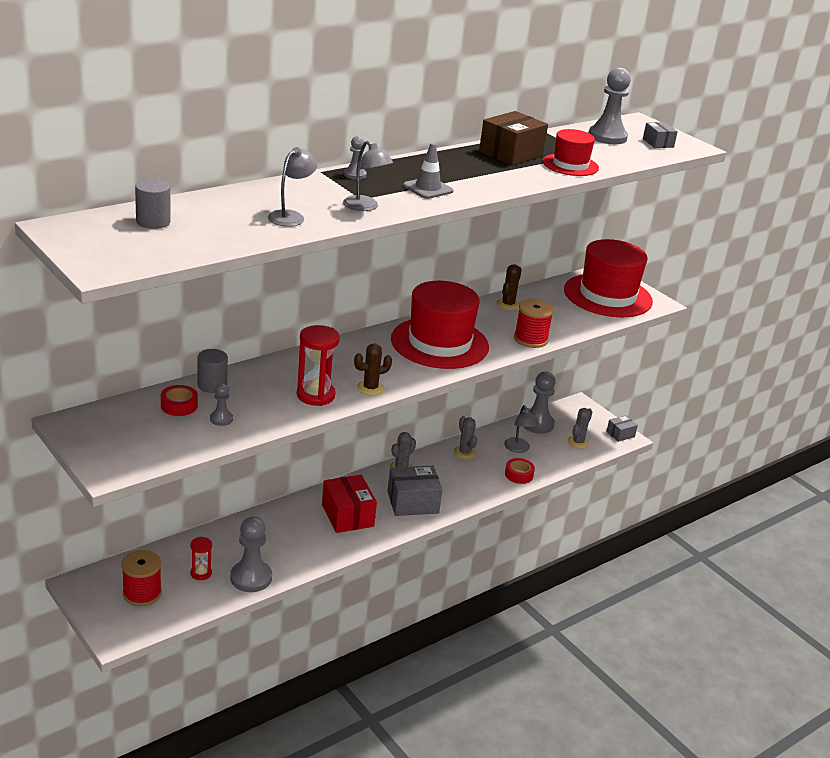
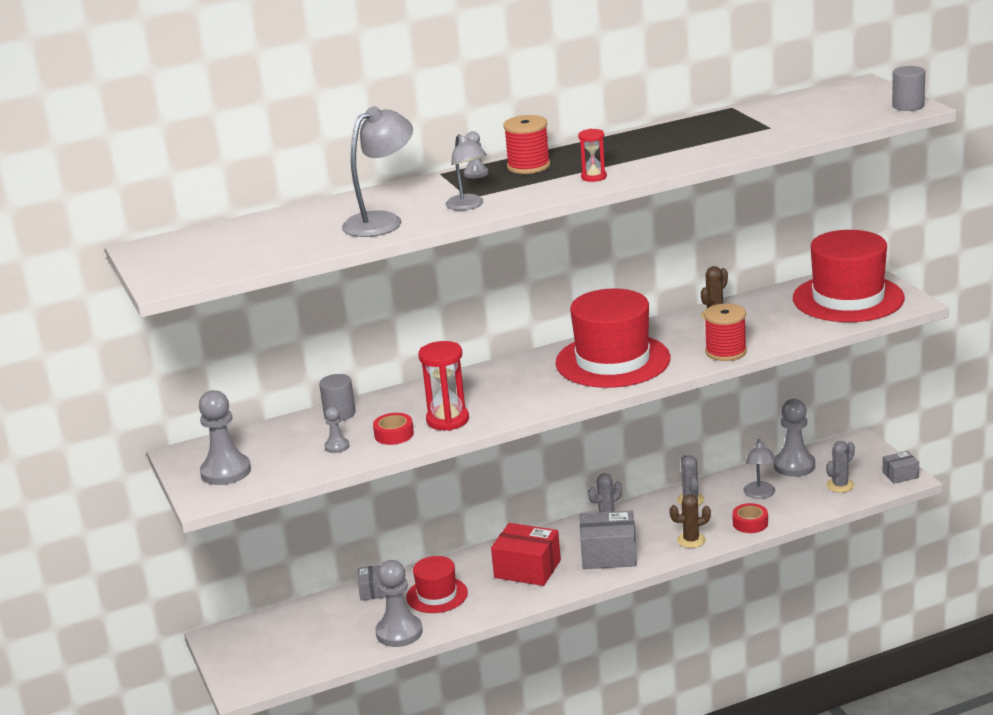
camera: 20 degrees right, 5 degrees down
(142, 593) = (279, 647): red spool -> red spool (528, 166)
(153, 222) = (237, 236): grey cylinder -> grey cylinder (908, 106)
(179, 405) = (298, 435): red tape -> red tape (394, 434)
(201, 573) = (346, 627): red hourglass -> red hourglass (593, 177)
(291, 216) = (382, 221): grey lamp -> grey lamp, size x1.54
(347, 515) = (527, 569): red box -> red box turned 60 degrees counterclockwise
(370, 388) = (512, 411): brown cactus -> brown cactus (691, 540)
(428, 188) = (550, 181): grey traffic cone -> none
(511, 153) = (672, 136): brown box -> none
(570, 165) = (738, 142): red hat -> red hat (437, 595)
(607, 137) = (807, 106): grey pawn -> grey pawn (226, 471)
(658, 143) = (869, 107): grey box -> grey box (373, 590)

